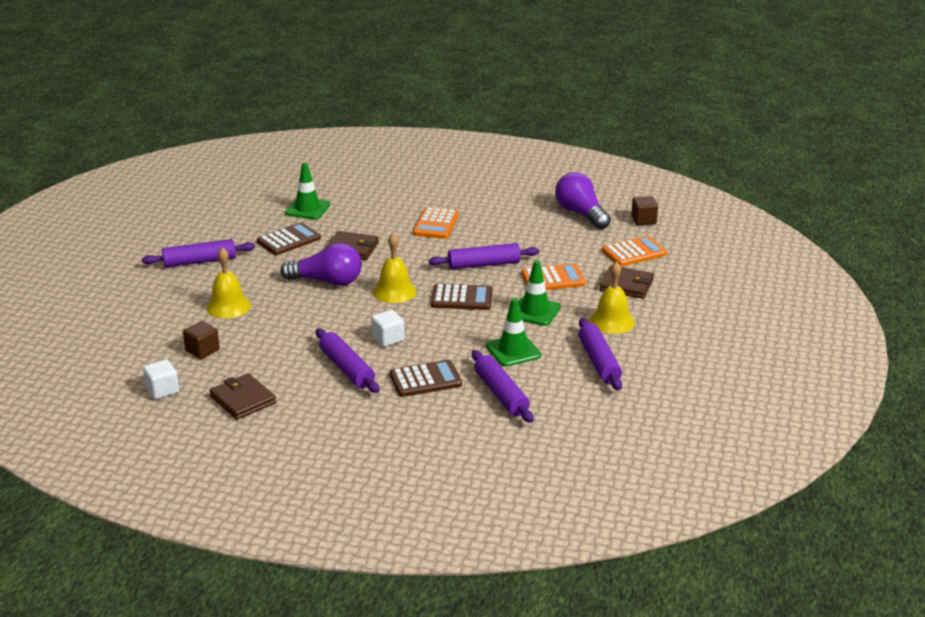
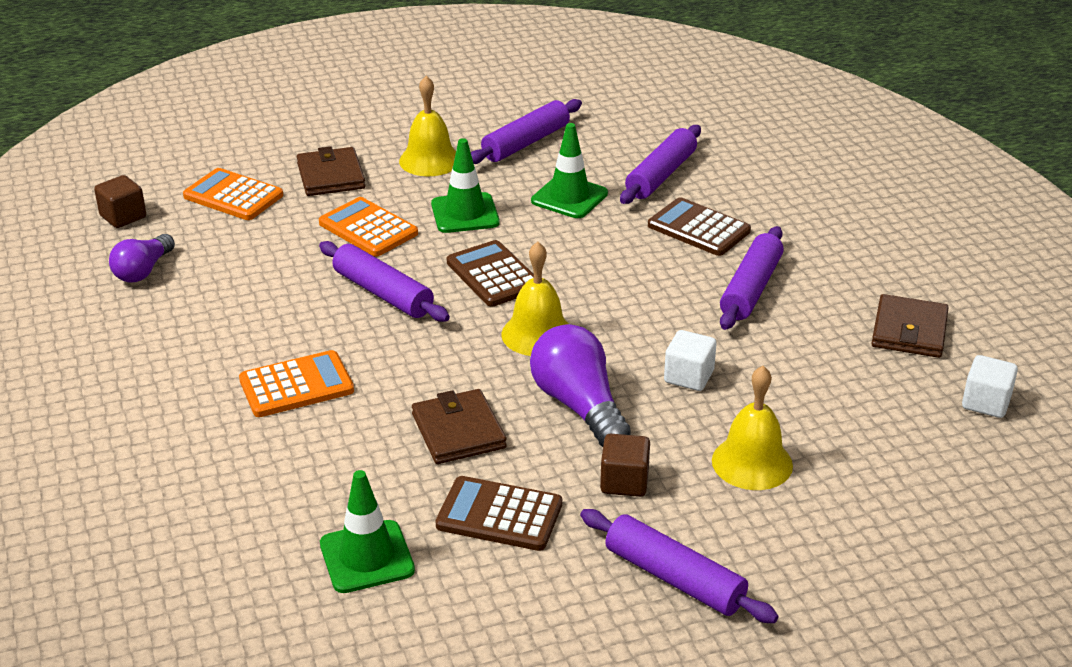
camera: 125 degrees left, 5 degrees up
(202, 350) = (873, 421): brown cube -> brown cube (624, 482)
(388, 339) = (653, 288): white cube -> white cube (688, 376)
(581, 214) = (143, 271): purple light bulb -> purple light bulb, size x0.64

